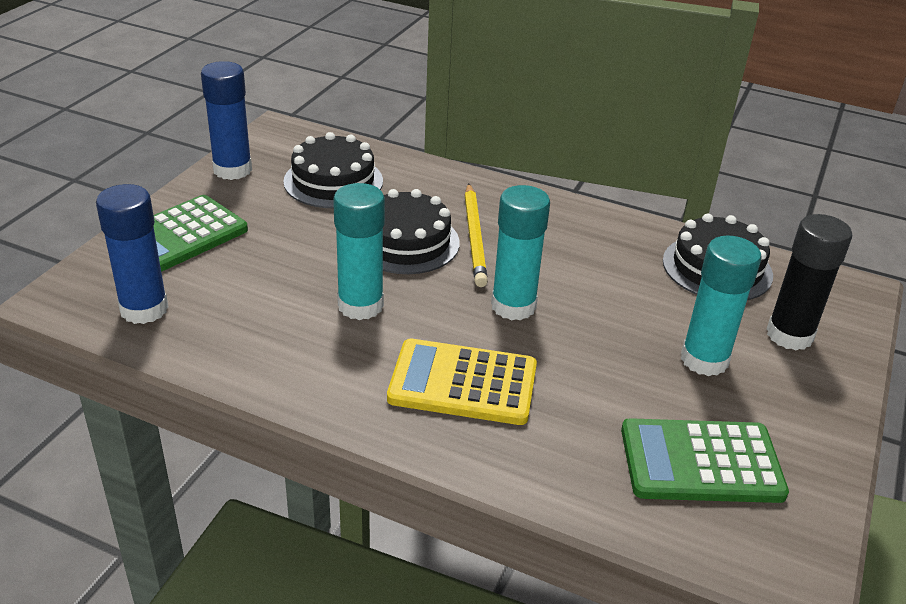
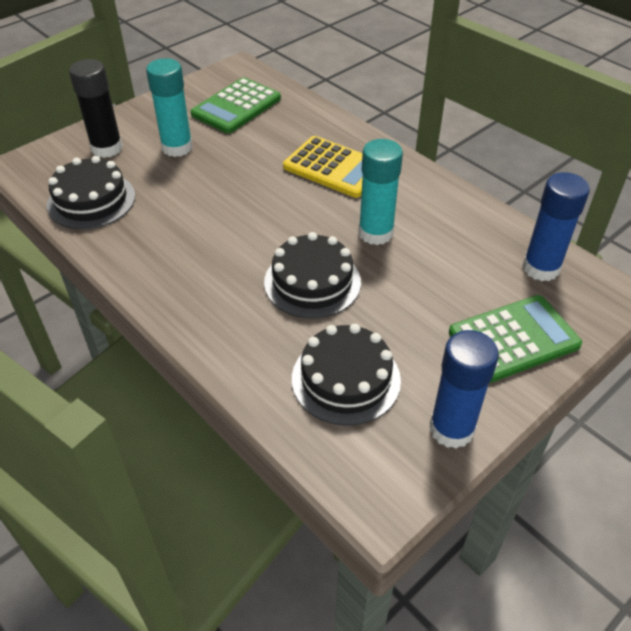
camera: 155 degrees left, 10 degrees up
(475, 237) = (250, 273): yellow pencil -> none
(513, 306) = (266, 207): turquoise glue stick -> none
(701, 462) = (236, 106): green calculator -> green calculator turned 105 degrees clockwise

